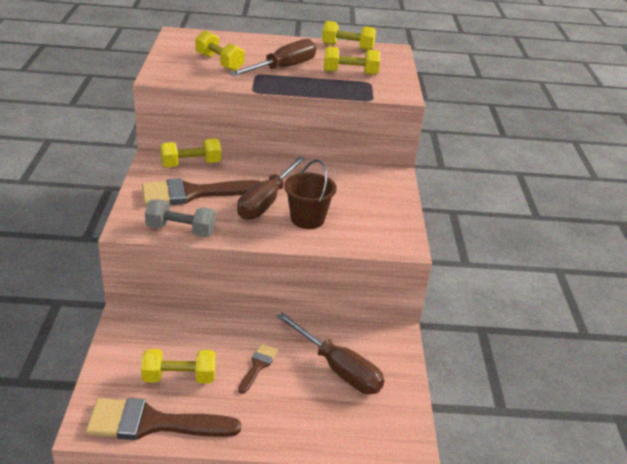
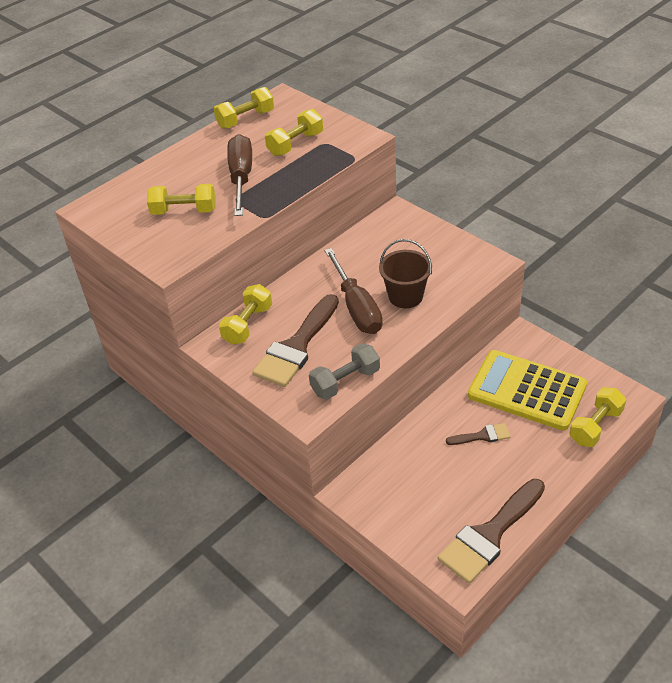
camera: 40 degrees left, 10 degrees up
(179, 377) = (453, 492): yellow dumbbell -> yellow dumbbell (595, 426)
(258, 366) = (482, 436): brown brush -> brown brush turned 105 degrees clockwise
(338, 369) = (527, 390): brown screwdriver -> yellow calculator

